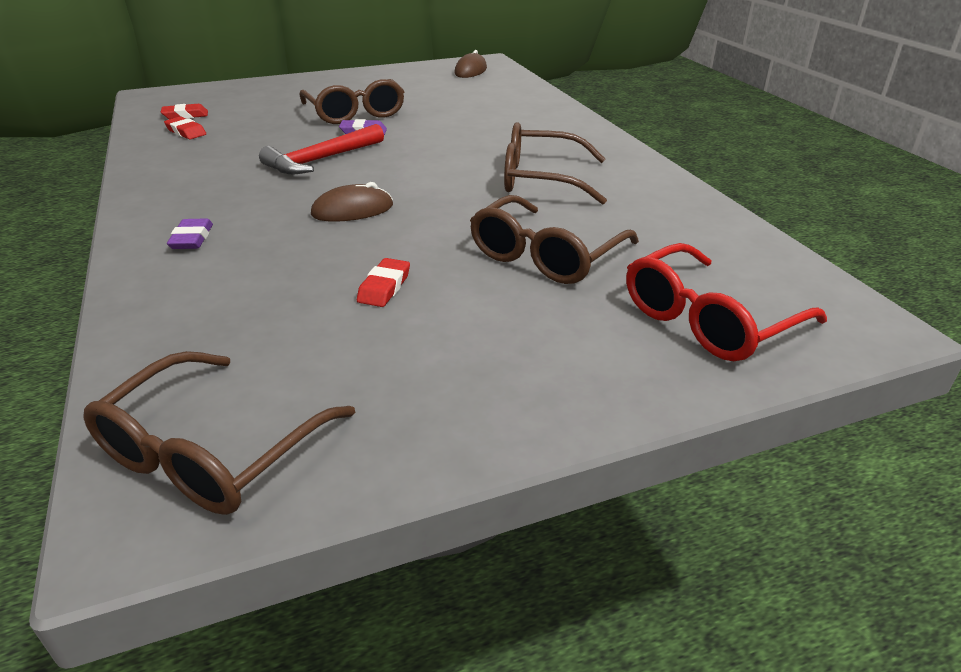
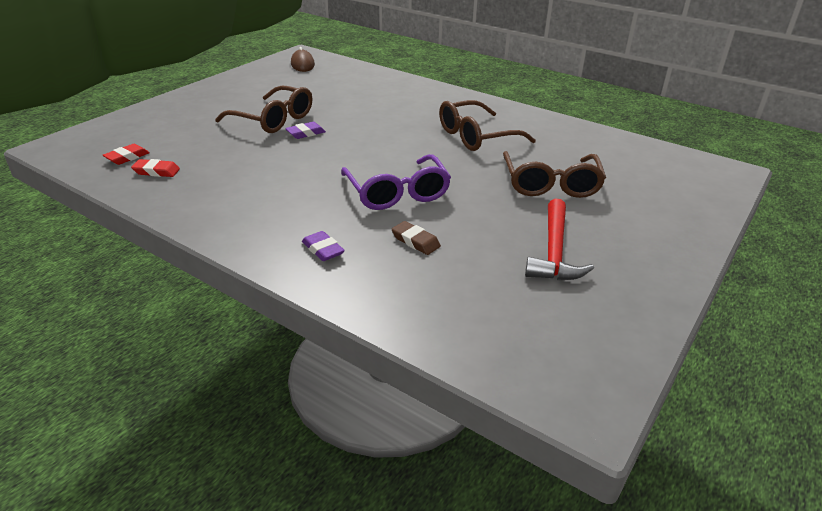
camera: 35 degrees left, 0 degrees up
(211, 452) = (563, 358): brown glasses -> none
(286, 262) = (415, 241): none -> brown eraser
(321, 160) = (312, 163): red hammer -> red hammer (554, 251)
(352, 210) = (397, 193): brown mouse -> purple glasses
(384, 287) = (498, 234): red eraser -> none
(708, 320) = (669, 192): red glasses -> none

